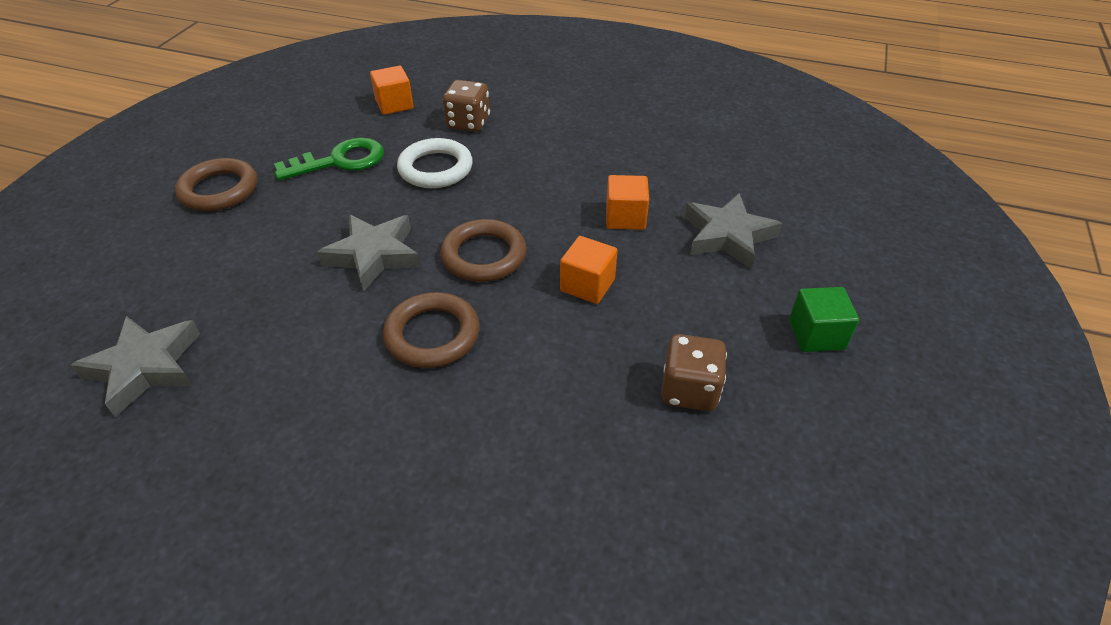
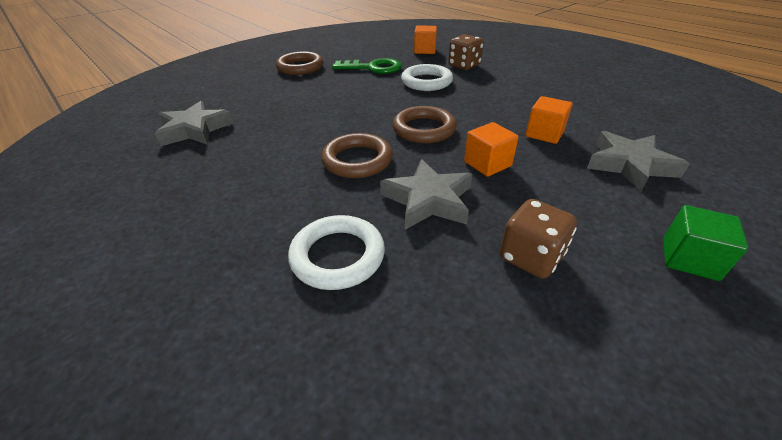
camera: 30 degrees right, 5 degrees down
(373, 255) = (355, 112): grey star -> grey star (428, 200)
(502, 474) = (337, 256): none -> white ring

